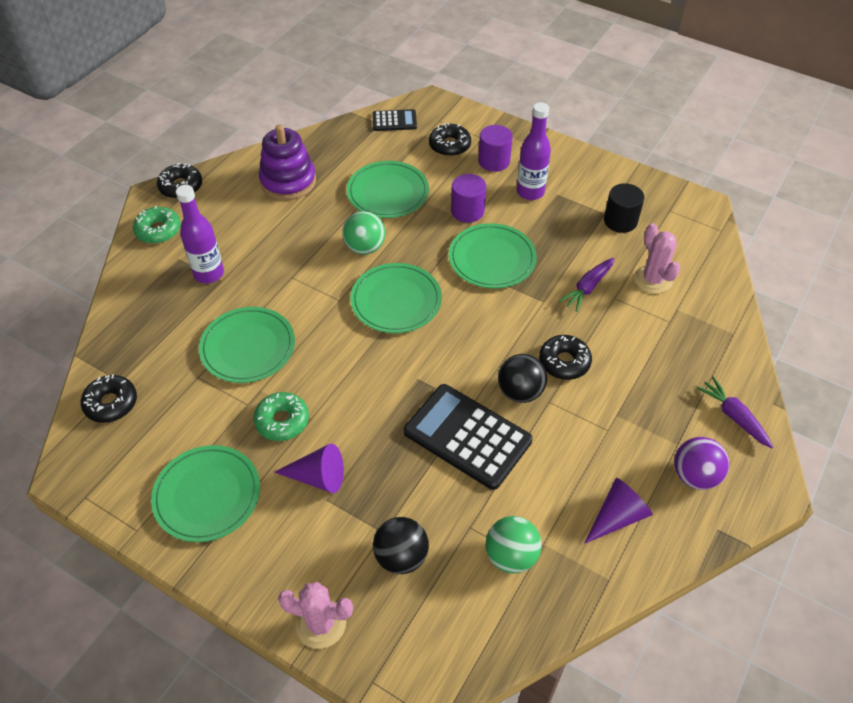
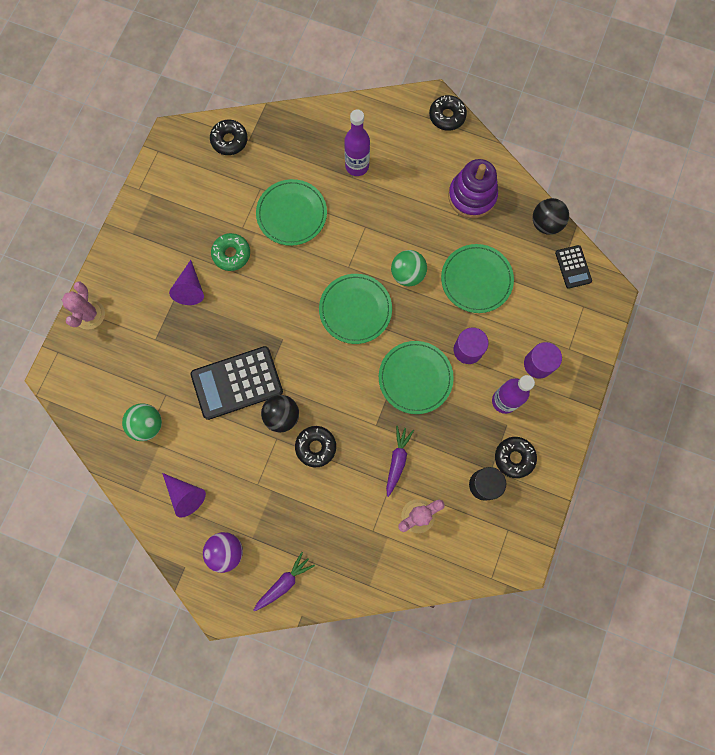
camera: 80 degrees right, 25 degrees up
(158, 230) = (394, 116): green donut -> none
(207, 495) = (168, 223): green plate -> none
(401, 557) = (139, 354): black ball -> black ball (545, 224)
(449, 145) = (550, 321): black donut -> black donut (514, 458)
(467, 436) = (237, 383): black calculator -> black calculator turned 135 degrees counterclockwise
(587, 288) = (397, 460): purple carrot -> purple carrot turned 75 degrees clockwise

